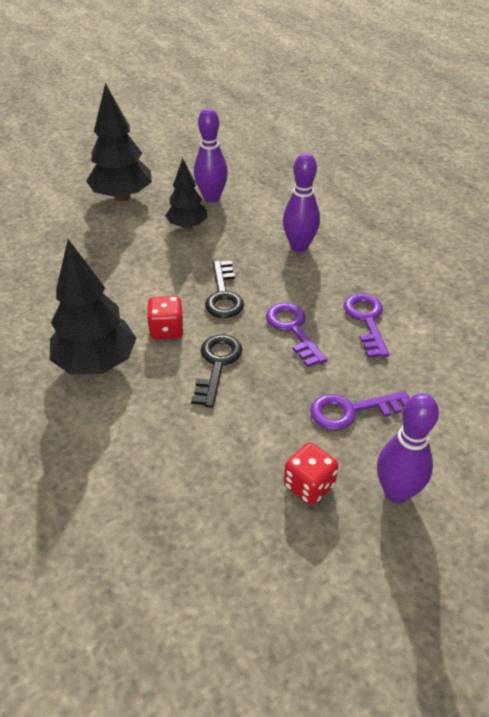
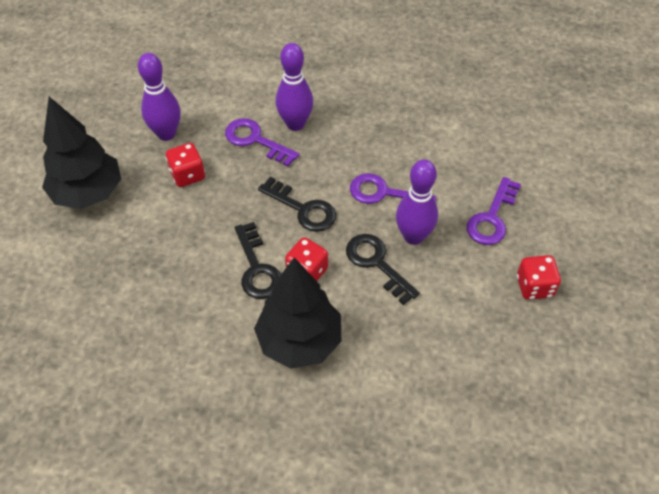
camera: 50 degrees left, 10 degrees up
(142, 303) = (257, 268): none -> black key
(187, 226) = (187, 175): black tree -> red dice
(366, 320) = (416, 146): purple key -> purple key (255, 140)
(396, 492) = (576, 245): purple bowling pin -> purple bowling pin (413, 236)

